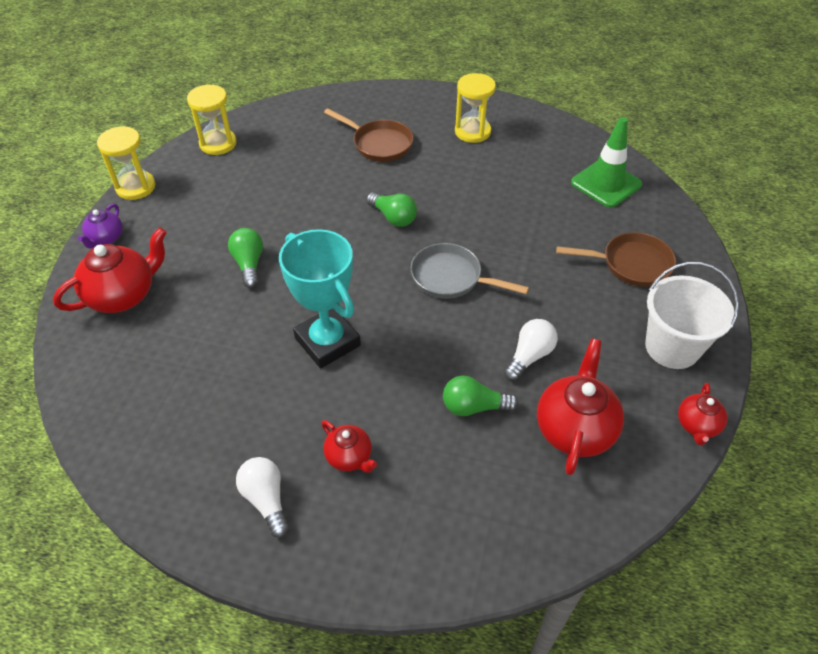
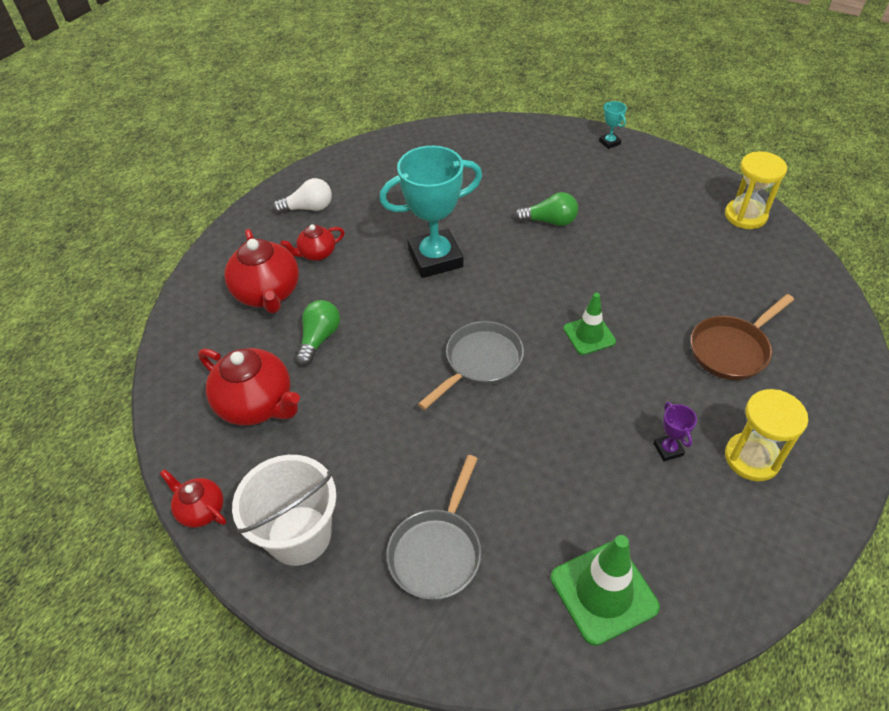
camera: 110 degrees right, 0 degrees up
(106, 238) = (609, 142): purple teapot -> turquoise trophy
(123, 295) = (536, 150): red teapot -> red teapot (268, 293)
(135, 187) = (679, 160): yellow hourglass -> none
(393, 217) = (589, 335): green light bulb -> green traffic cone
(485, 167) = (668, 449): none -> purple trophy
(529, 356) = (352, 397): white light bulb -> none
(631, 264) = (437, 551): brown pan -> grey pan

